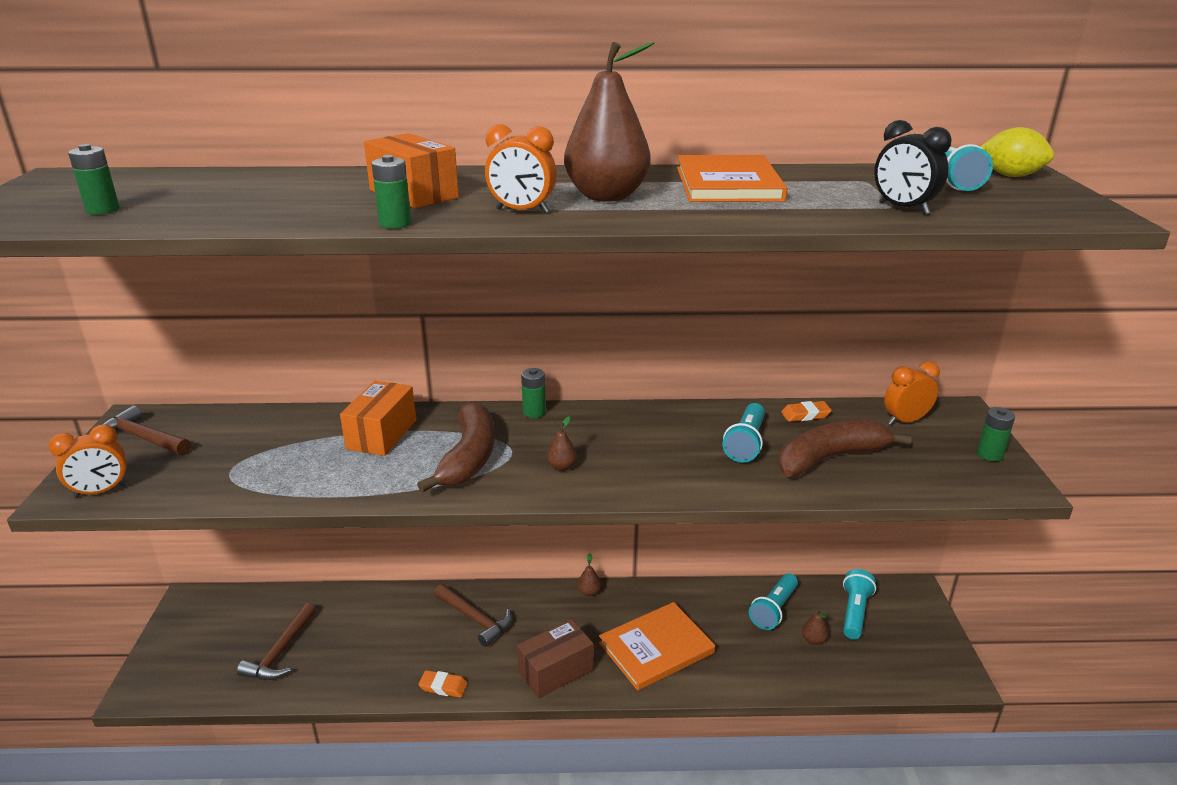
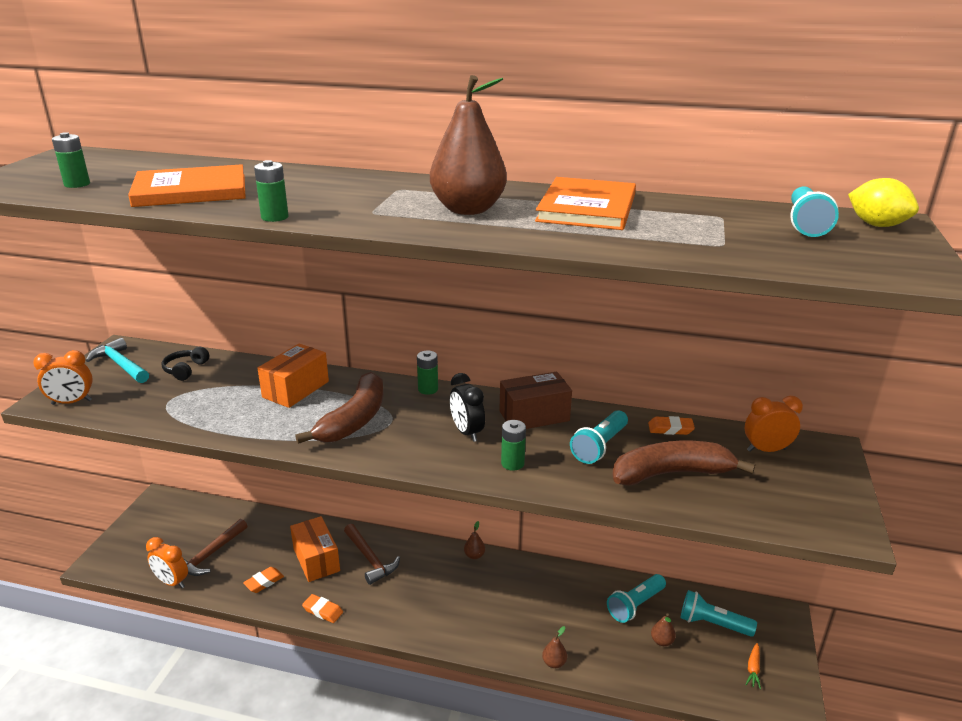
camera: 15 degrees right, 0 degrees up
(143, 438) = (120, 364): brown hammer -> turquoise hammer
(232, 432) = (185, 370): none -> black headphones
(360, 669) = (264, 582): none -> orange eraser
(413, 194) = (313, 192): orange box -> orange box (316, 559)
(522, 211) = (384, 216): orange clock -> orange clock (172, 582)
(555, 671) = (419, 618): brown box -> brown box (534, 416)
(562, 467) = (426, 441): brown pear -> brown pear (554, 663)
(656, 648) = (513, 617): orange book -> orange book (191, 190)
(854, 612) = (712, 624): turquoise flashlight -> turquoise flashlight turned 105 degrees counterclockwise
(903, 209) = (730, 248): black clock -> black clock (467, 432)
(909, 648) = (753, 669): none -> orange carrot
(989, 454) = (835, 496): green battery -> green battery (512, 463)

